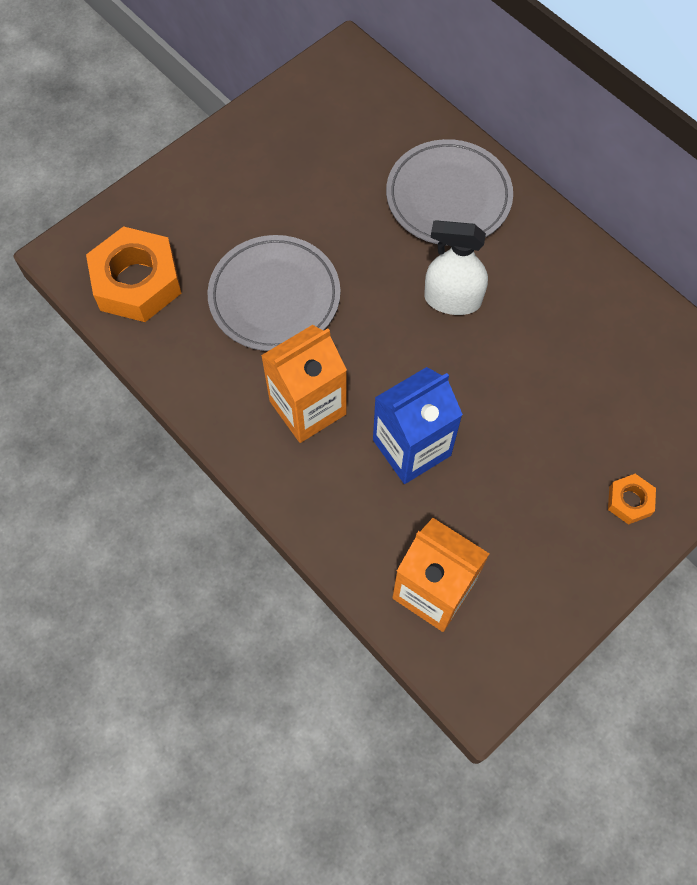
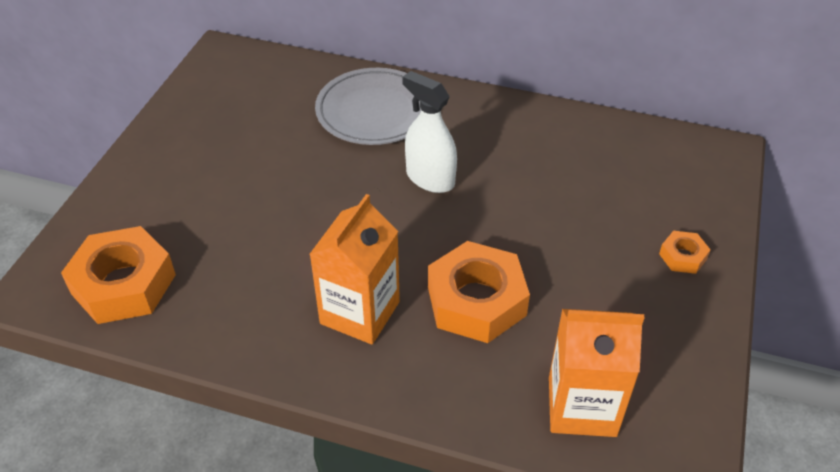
camera: 30 degrees left, 20 degrees down
(274, 297) = (270, 240): grey plate -> none
(411, 447) = (476, 301): blue carton -> orange nut
(452, 300) = (430, 178): white spray bottle -> white spray bottle turned 60 degrees clockwise

